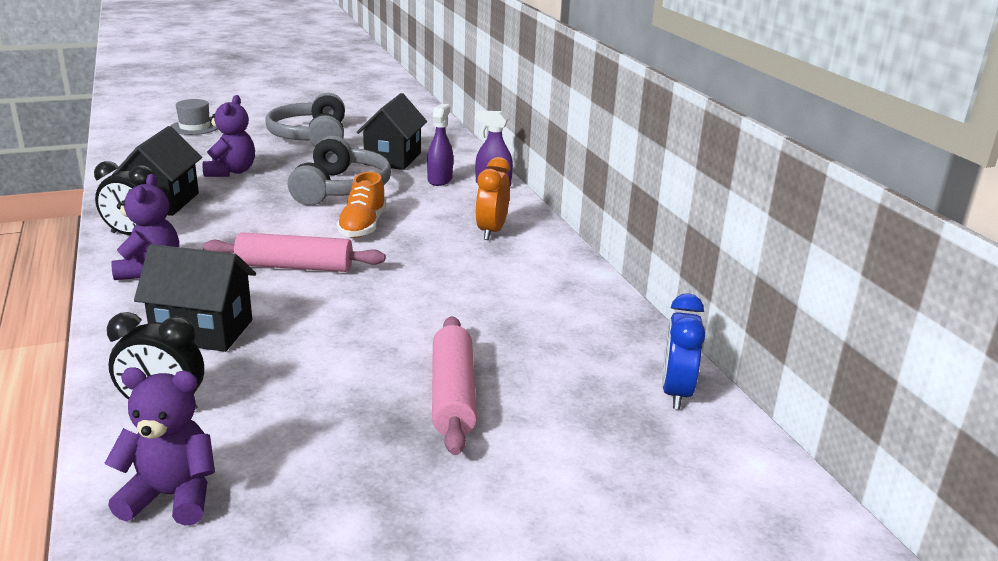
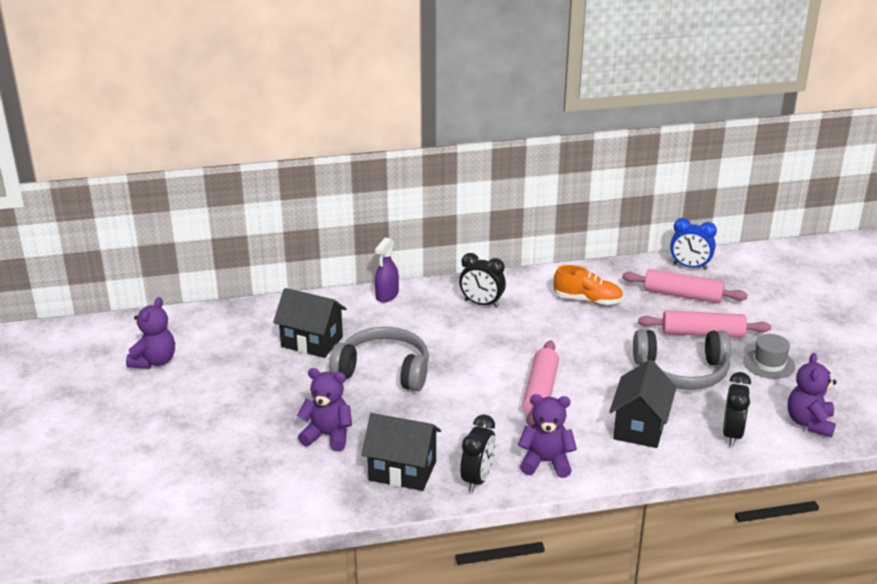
camera: 80 degrees left, 5 degrees up
(195, 127) = (171, 473): grey hat -> grey hat (769, 364)
(311, 137) = (232, 390): grey headphones -> grey headphones (681, 372)
(355, 112) = (154, 361): none -> purple teddy bear
(362, 226) = (468, 360): orange shoe -> orange shoe (588, 300)
(440, 180) = (371, 320): purple spray bottle -> none
(491, 231) = (481, 304): orange clock -> black clock
(571, 380) = (682, 295): none -> pink rolling pin

